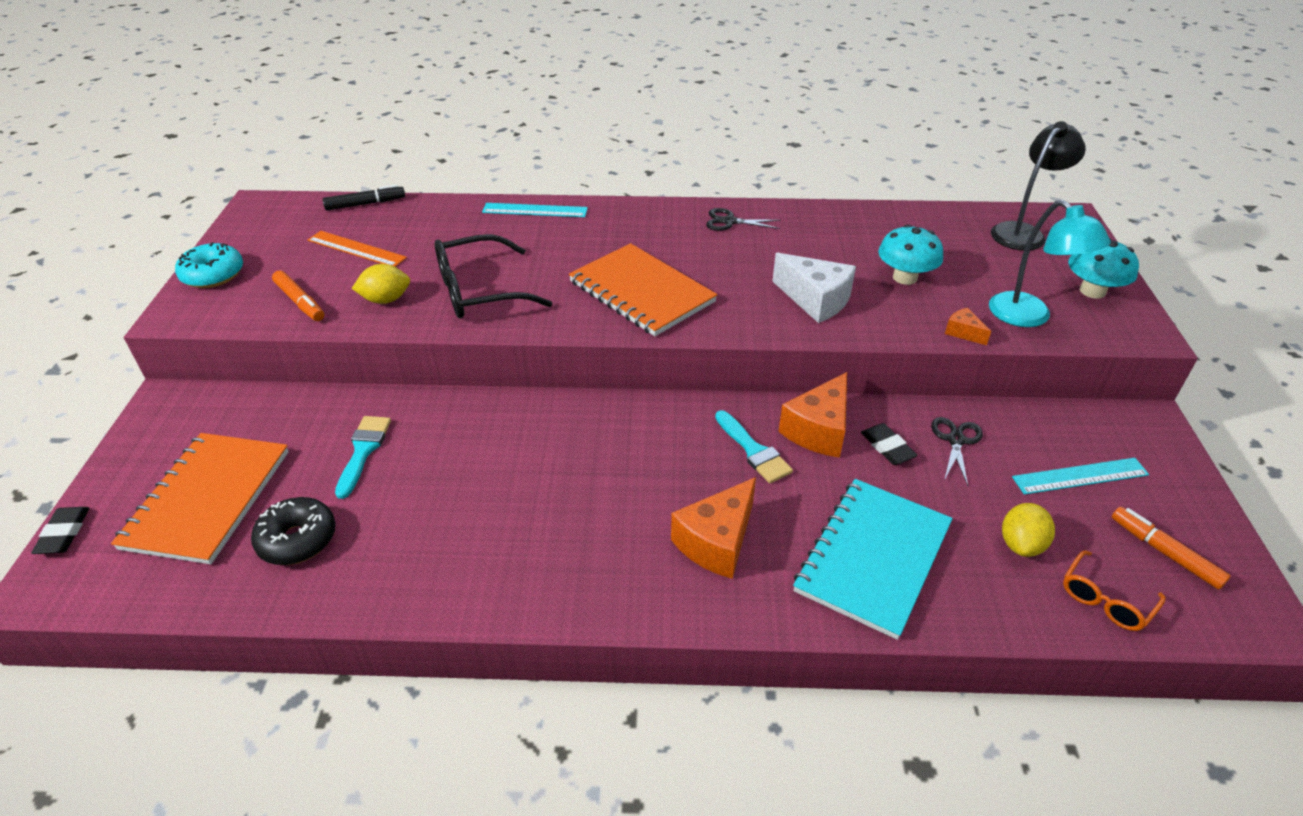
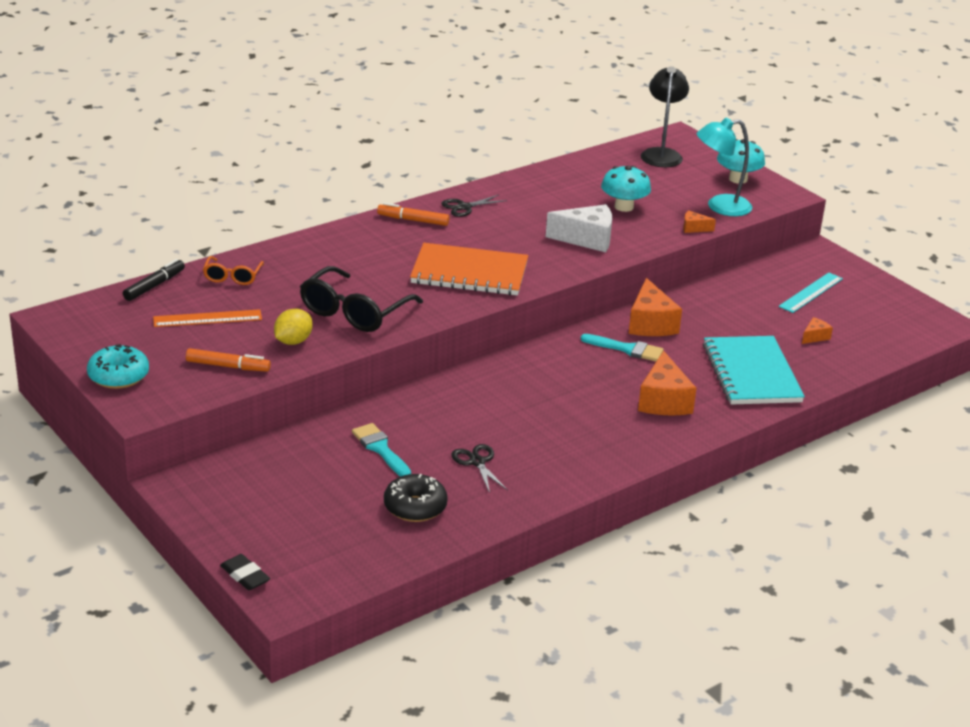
camera: 40 degrees left, 10 degrees down
(207, 499) = (315, 516): orange notebook -> none
(535, 210) = (306, 245): turquoise ruler -> none
(887, 447) = (698, 317): black eraser -> none
(956, 440) = (731, 299): black scissors -> black scissors (477, 462)
(1021, 544) = (815, 337): yellow lemon -> orange cheese
(1029, 317) = (720, 206): turquoise lamp -> turquoise lamp turned 150 degrees clockwise
(1105, 600) = (875, 345): orange glasses -> orange glasses (232, 277)
(1164, 552) = (882, 313): orange marker -> orange marker (413, 220)

